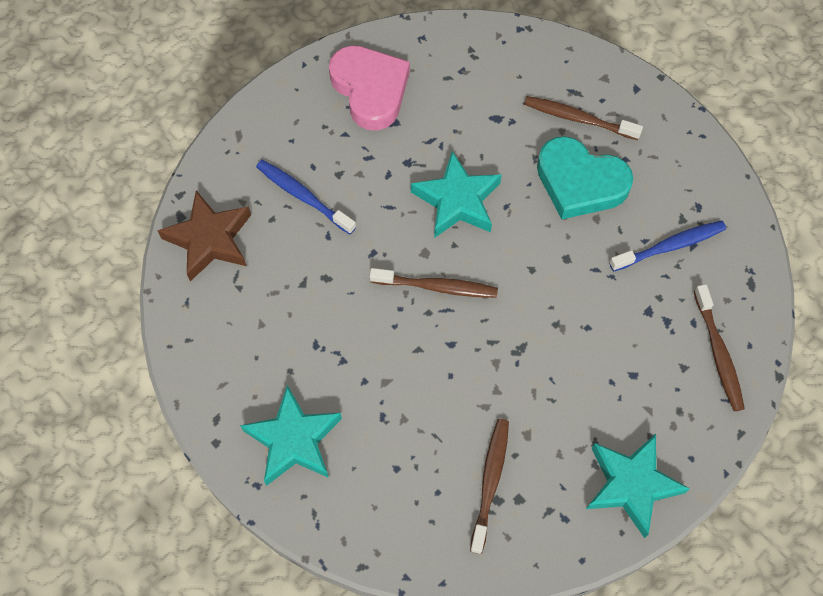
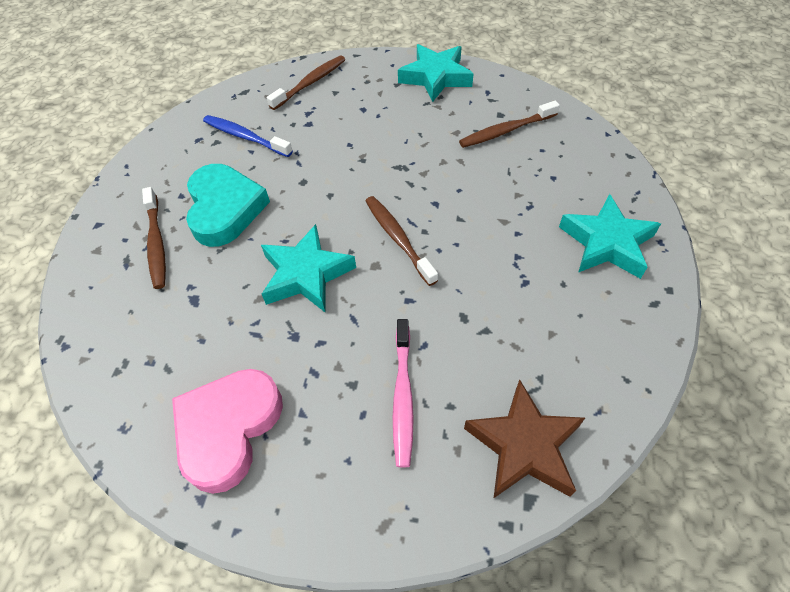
camera: 125 degrees left, 10 degrees down
(303, 196) = (403, 396): blue toothbrush -> pink toothbrush

